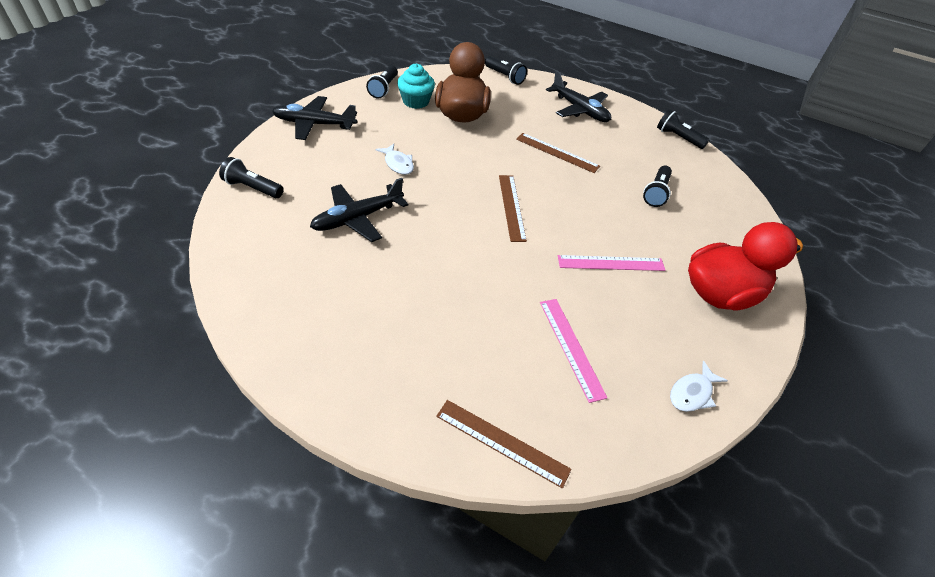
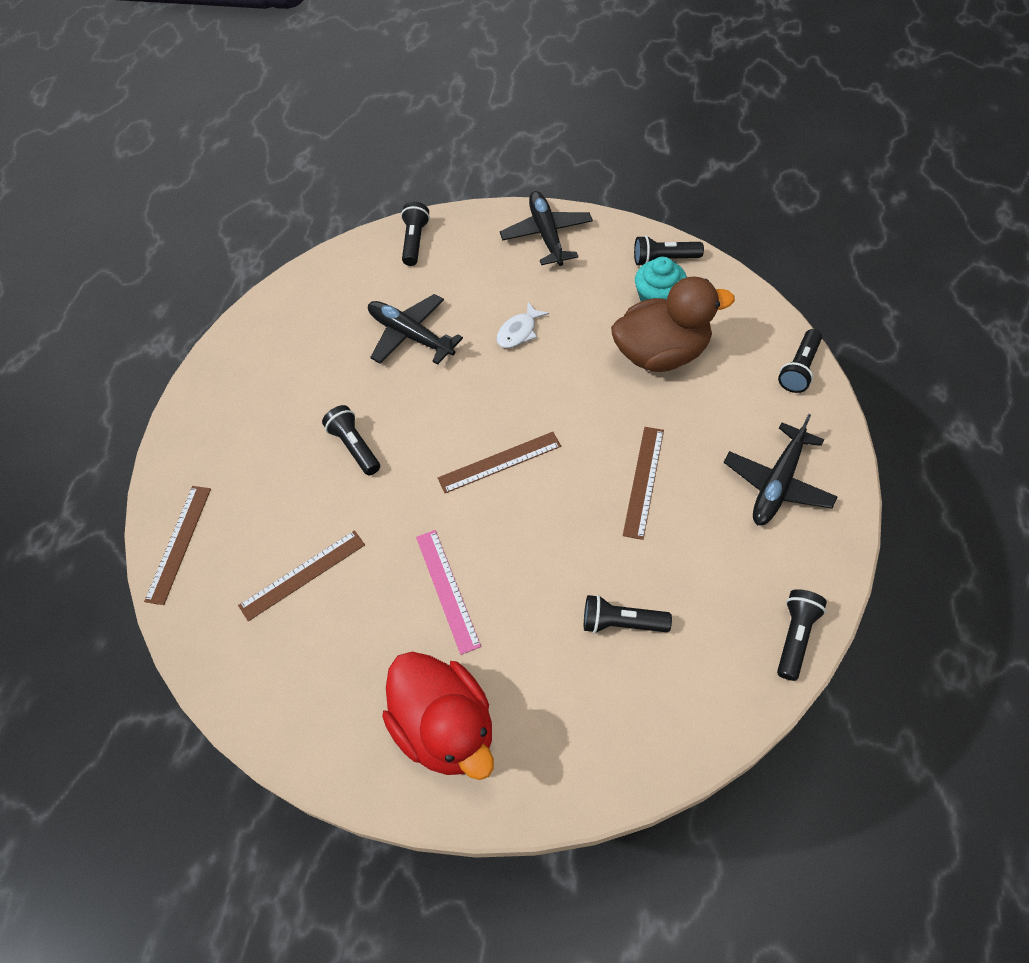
camera: 80 degrees right, 10 degrees up
(454, 281) = (354, 446): none -> black flashlight
(571, 347) = (302, 575): pink ruler -> brown ruler
(692, 393) = (277, 705): white fish -> none

